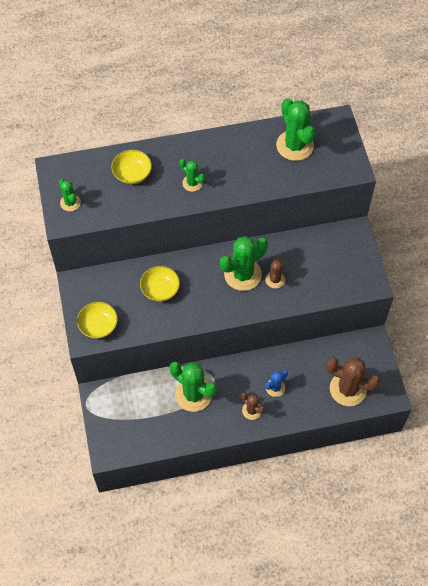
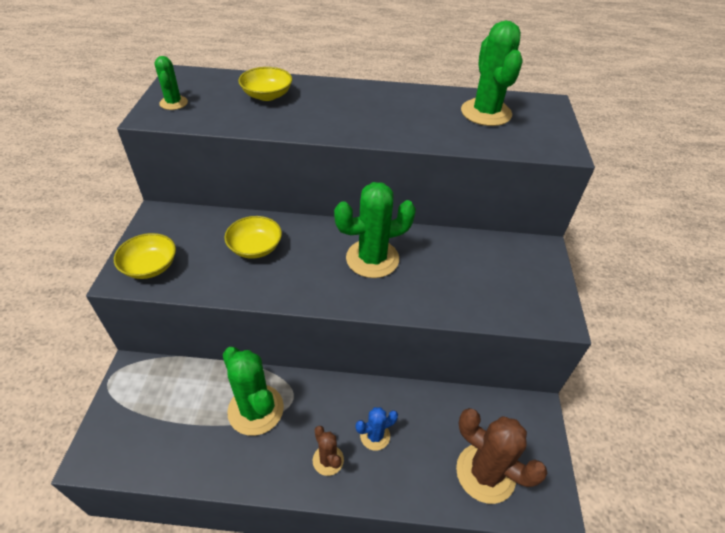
camera: 15 degrees right, 15 degrees down
(192, 183) = (336, 117): green cactus -> none
(275, 279) = (414, 275): brown cactus -> none

